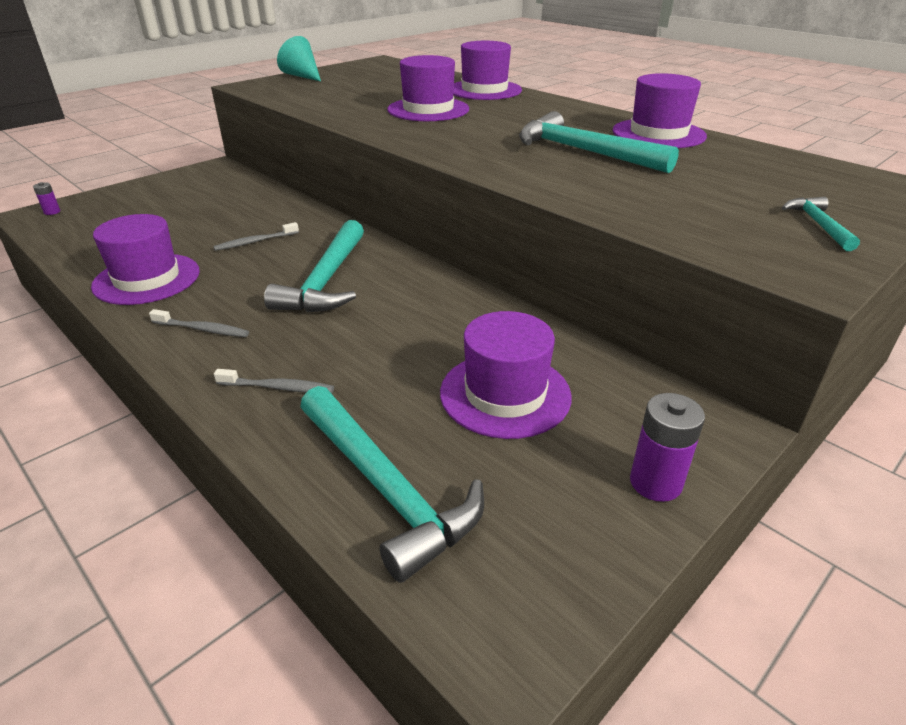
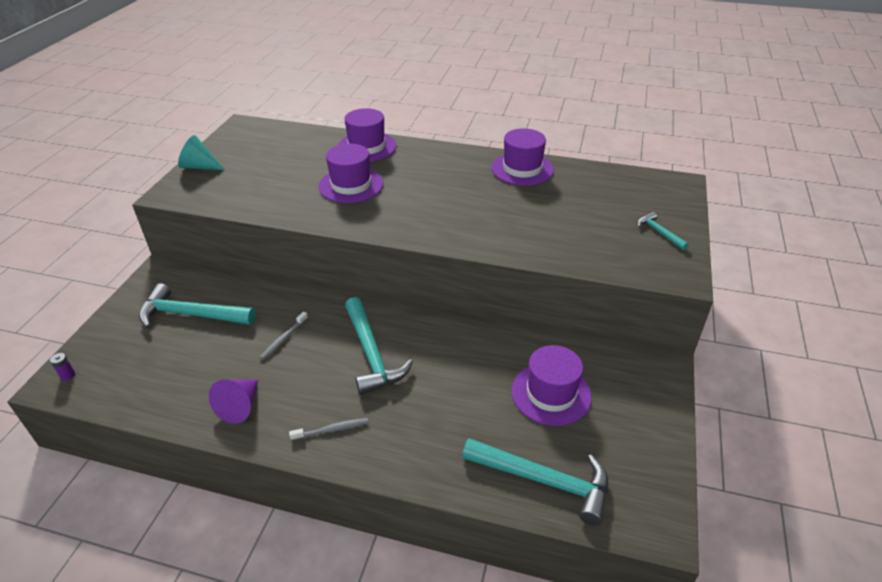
camera: 30 degrees left, 5 degrees up
(147, 279) = (240, 406): purple hat -> purple cone
(278, 387) = (426, 449): grey toothbrush -> none
(583, 152) = (495, 204): turquoise hammer -> turquoise hammer (191, 315)
(655, 482) = (656, 413): purple battery -> none

